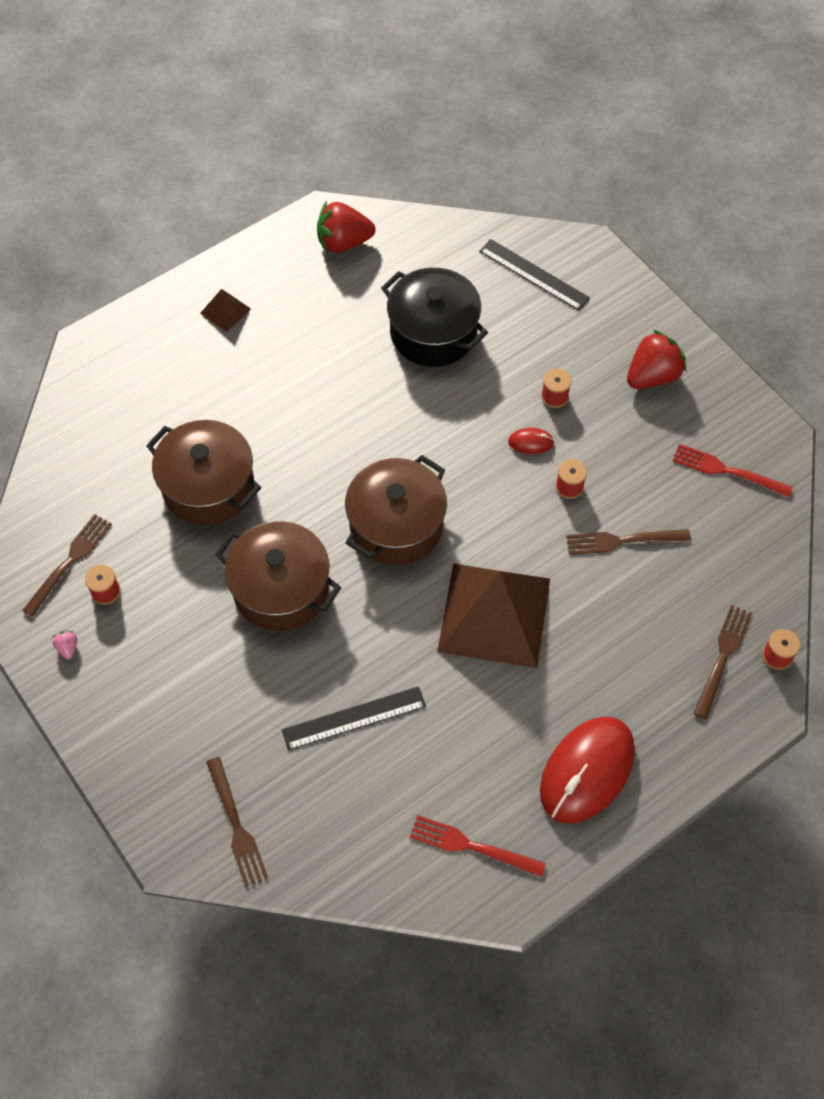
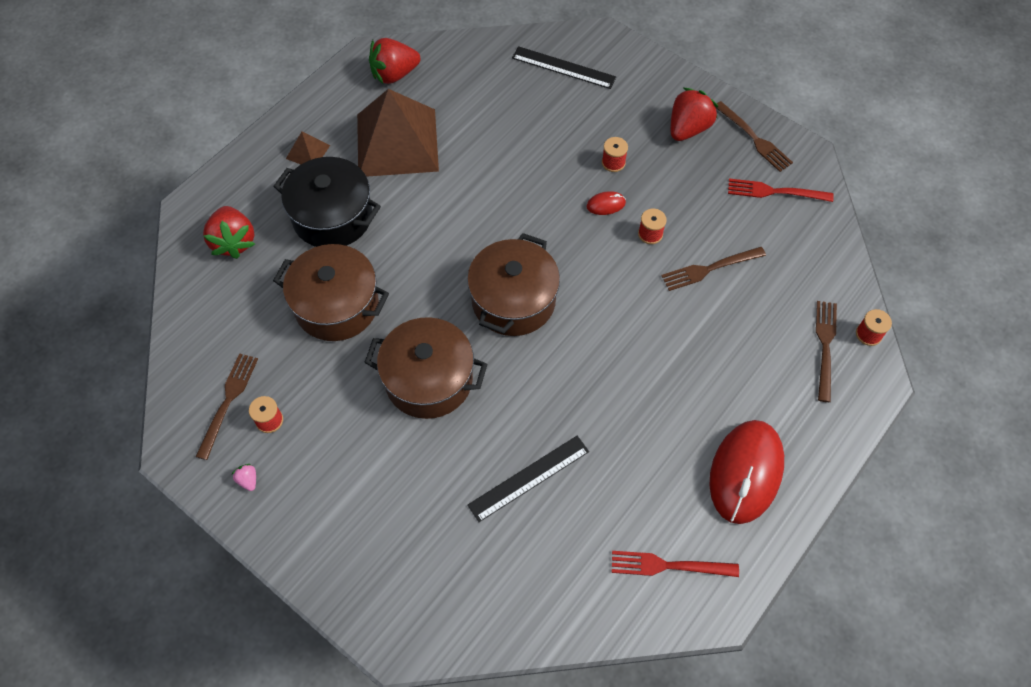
camera: 15 degrees left, 0 degrees up
(121, 393) = (234, 242): none -> red strawberry
(237, 826) = (453, 604): brown fork -> brown fork (754, 139)
(433, 333) = (494, 132): black pot -> black pot (332, 217)
(494, 615) = (622, 357): brown pyramid -> brown pyramid (397, 142)

